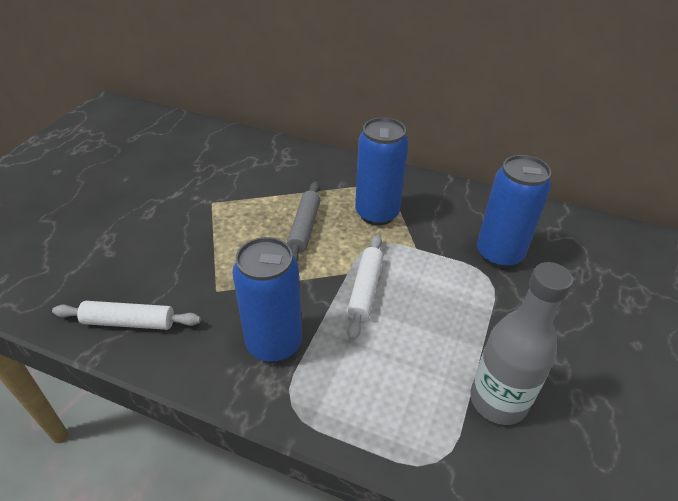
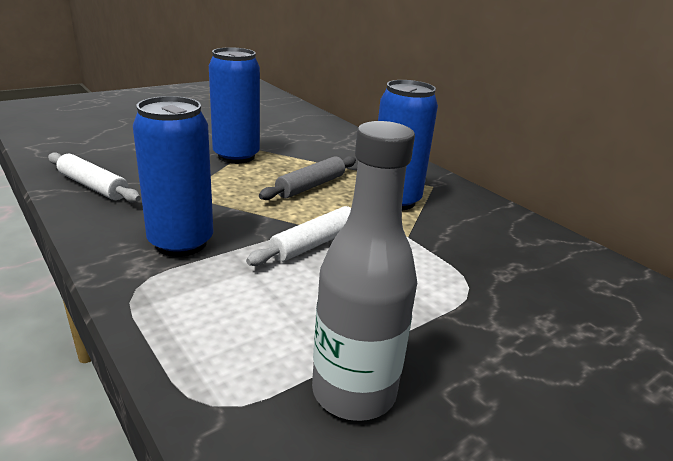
camera: 30 degrees right, 15 degrees down
(499, 254) = (504, 276): blue can -> blue can (236, 156)

